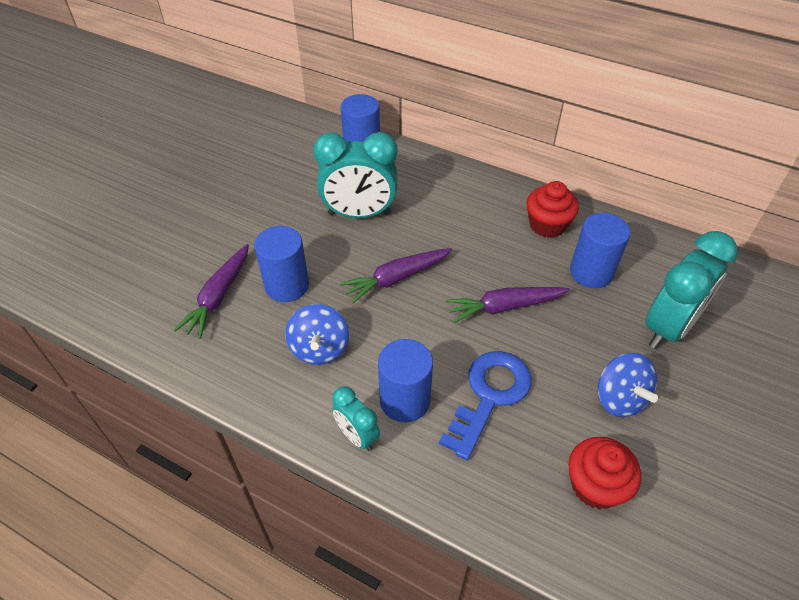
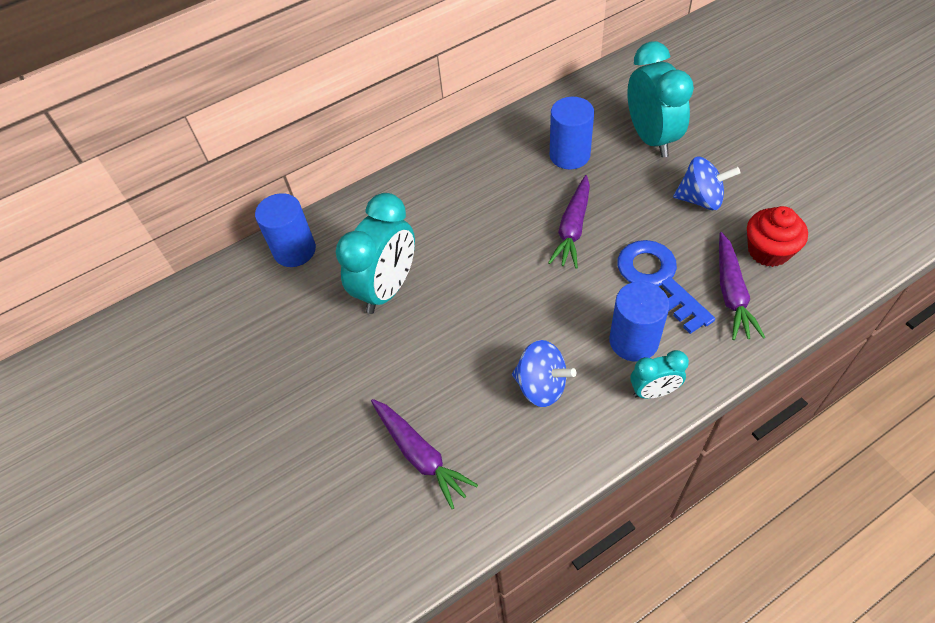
camera: 55 degrees left, 5 degrees up
(287, 285) = (444, 386): blue cylinder -> none
(396, 278) = (492, 292): purple carrot -> purple carrot (731, 293)
(547, 225) = (499, 157): red cupcake -> none

